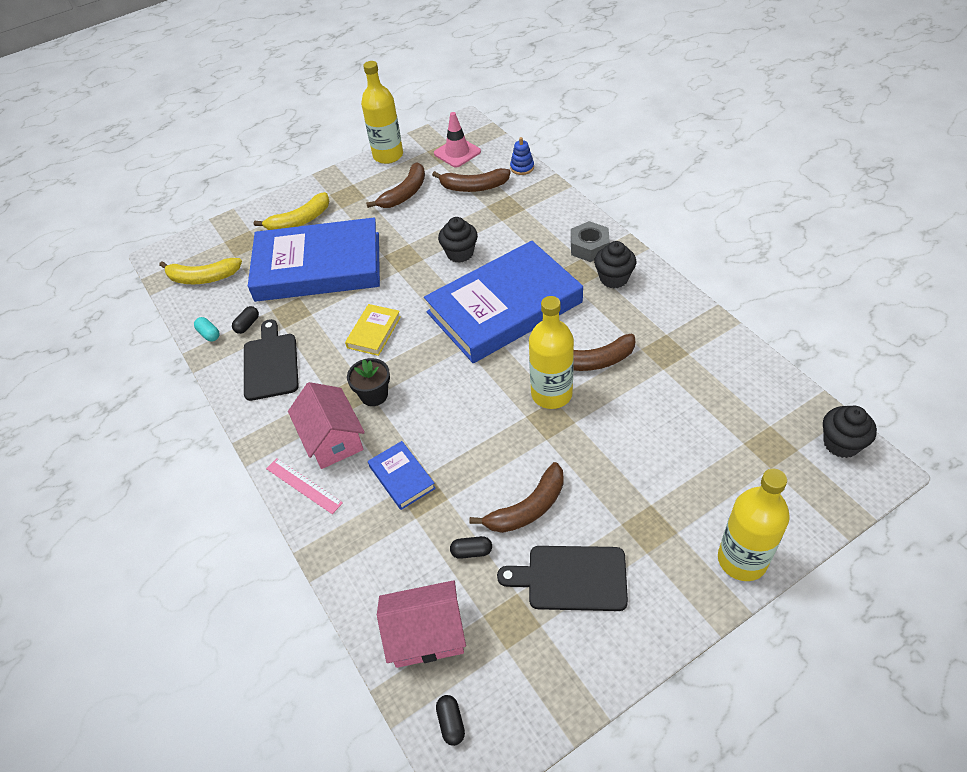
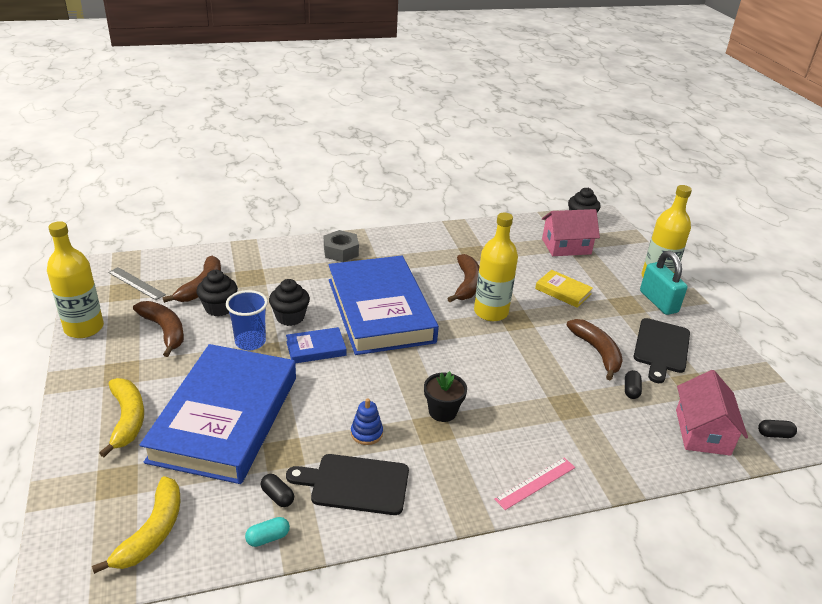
camera: 80 degrees left, 15 degrees down
(332, 439) = (485, 451): pink house -> pink house (566, 246)
(374, 332) = (358, 395): yellow book -> yellow book (563, 291)
(402, 477) = (547, 413): blue book -> blue book (316, 348)
(413, 243) = (250, 342): none -> blue cup
(457, 153) = (136, 283): pink traffic cone -> grey ruler
(522, 167) = (203, 255): blue stacking toy -> blue stacking toy (366, 433)
(614, 278) = (385, 251): black cupcake -> black cupcake (219, 308)
(680, 567) = (658, 302): none -> turquoise padlock

